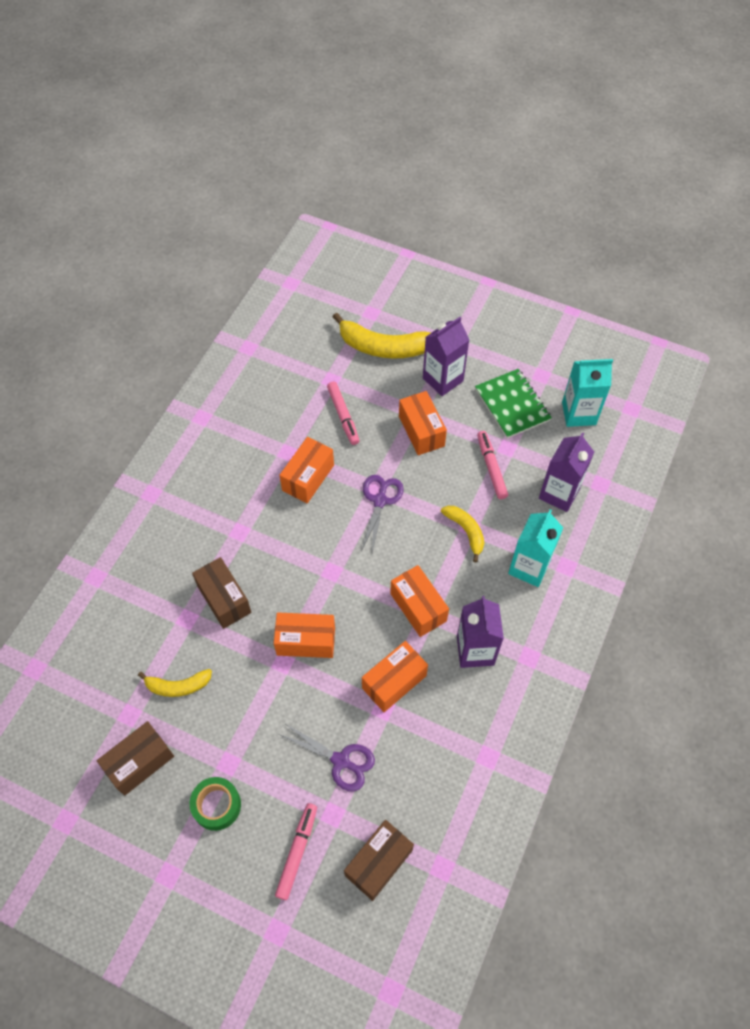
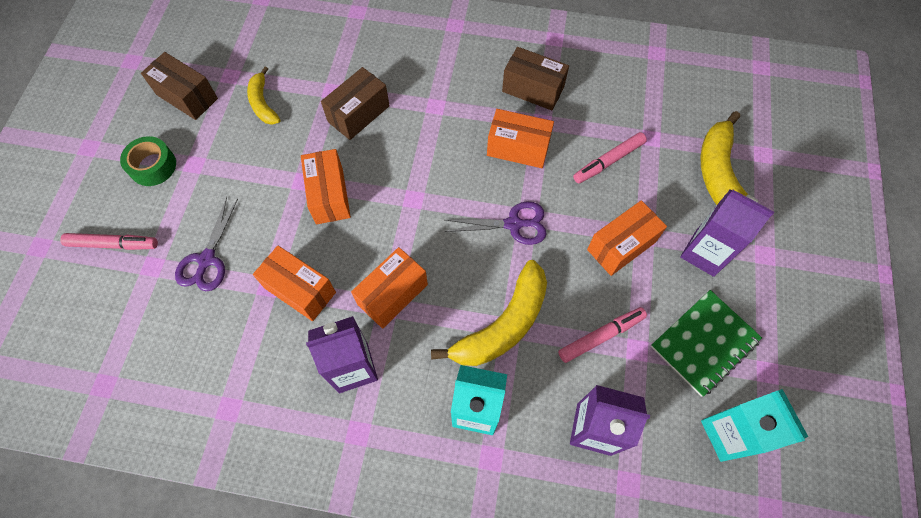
camera: 75 degrees right, 5 degrees up
(379, 863) = (106, 321): brown box -> brown box (533, 89)
(466, 532) = (502, 325): yellow banana -> yellow banana, size x1.75

